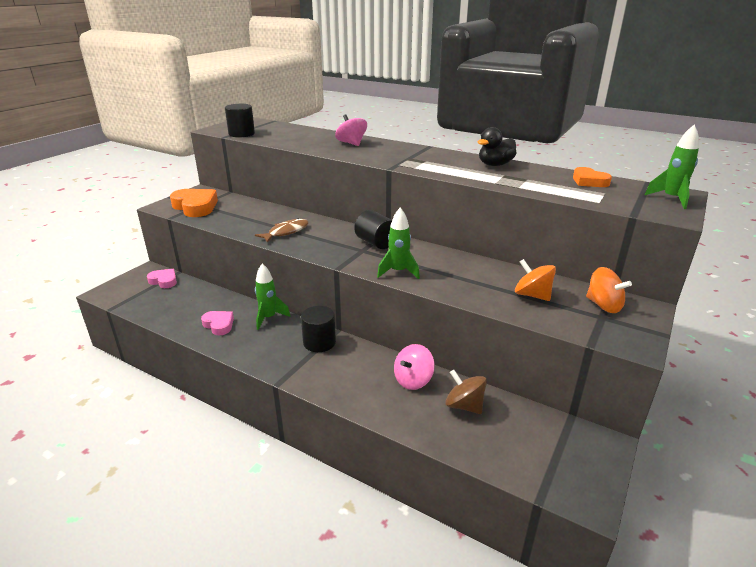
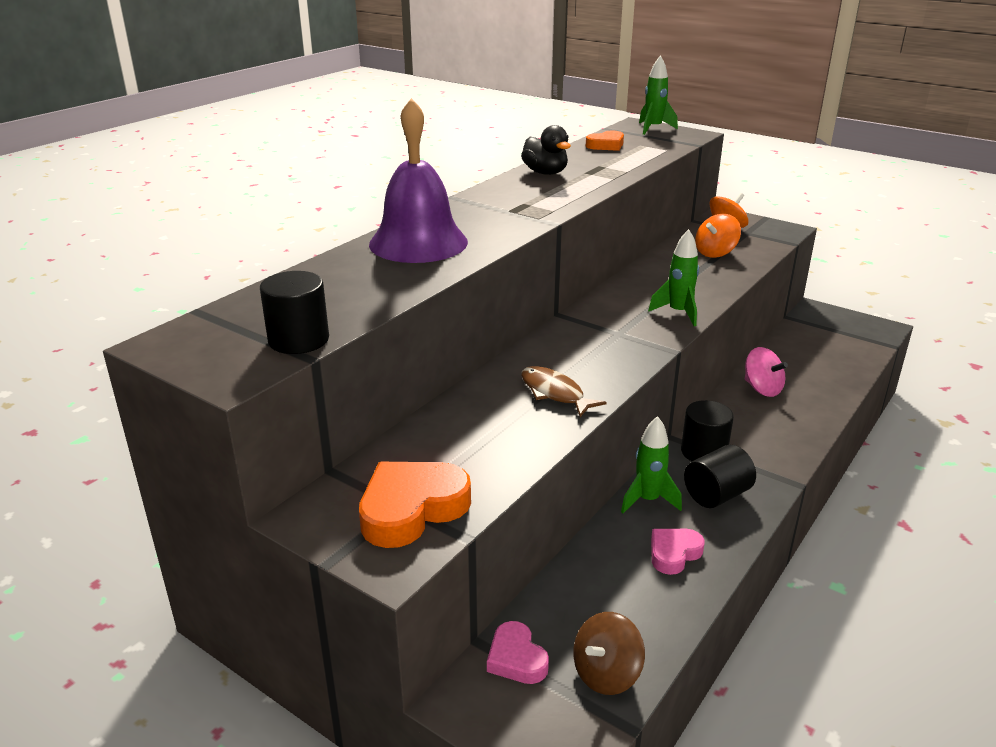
camera: 85 degrees left, 0 degrees up
(164, 281) = (516, 658): pink heart -> pink heart turned 60 degrees counterclockwise
(351, 143) = (418, 243): pink spinning top -> purple bell
(376, 243) = (596, 323): black cylinder -> black cylinder (716, 495)
(464, 405) = (793, 364): brown spinning top -> brown spinning top (606, 674)

